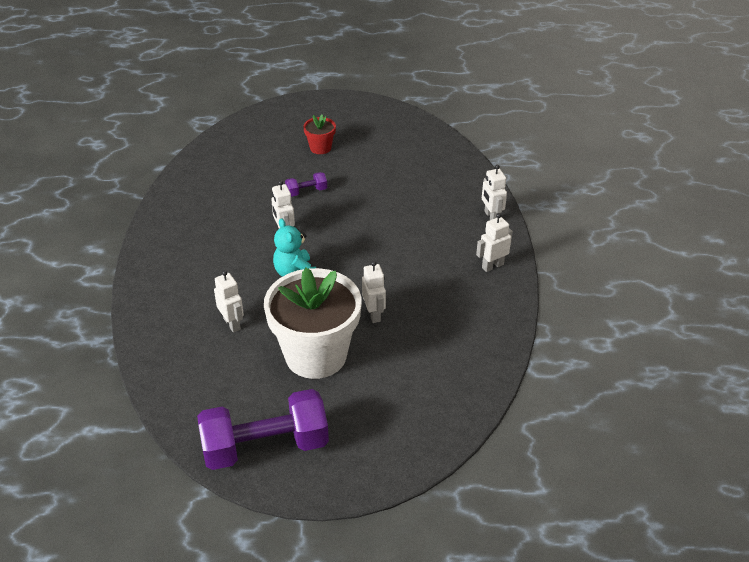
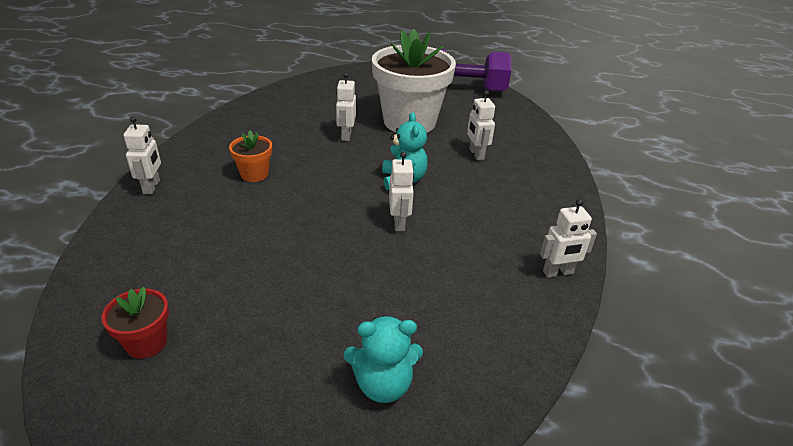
camera: 165 degrees left, 5 degrees down
(262, 146) = (383, 384): none -> turquoise teddy bear
(306, 191) = (347, 272): purple dumbbell -> none
(320, 148) = (283, 351): red flower pot -> red flower pot (146, 343)
(424, 247) = (254, 174): none -> orange flower pot
(492, 266) = (206, 146): white robot -> white robot (558, 272)

